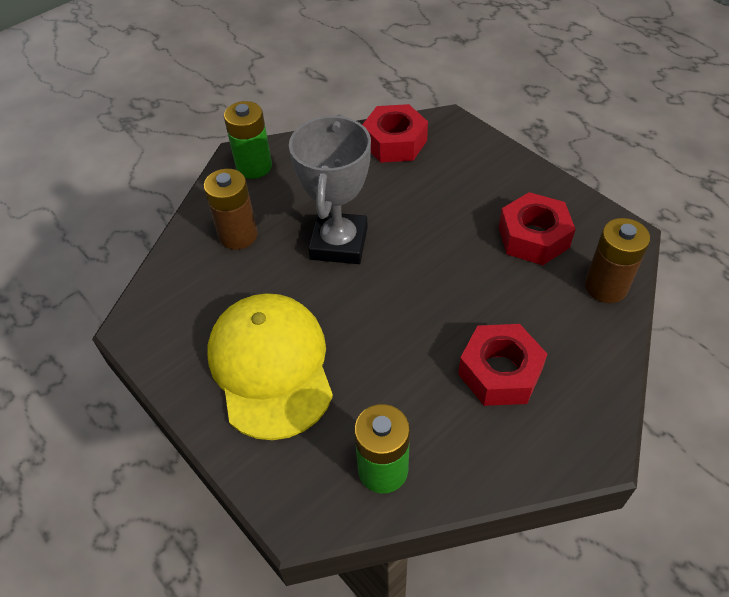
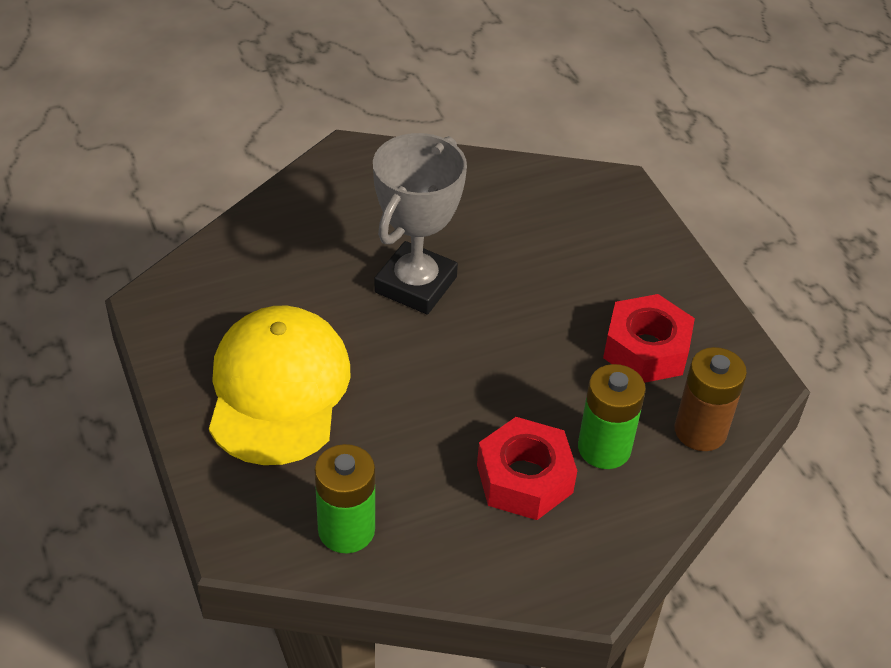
camera: 15 degrees right, 5 degrees down
(238, 235) = (307, 240): brown battery -> none
(254, 166) = (360, 168): green battery -> green battery (604, 448)
(394, 142) = (539, 190): red nut -> none

